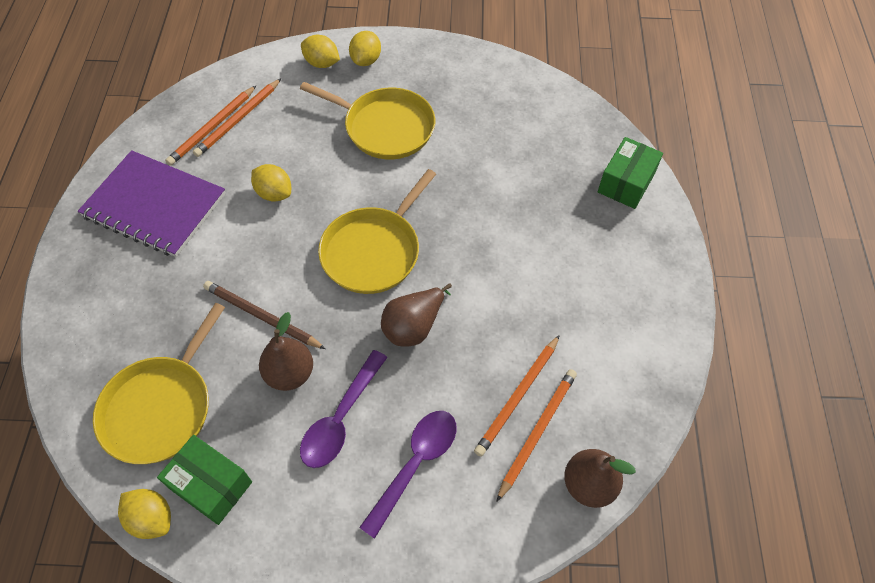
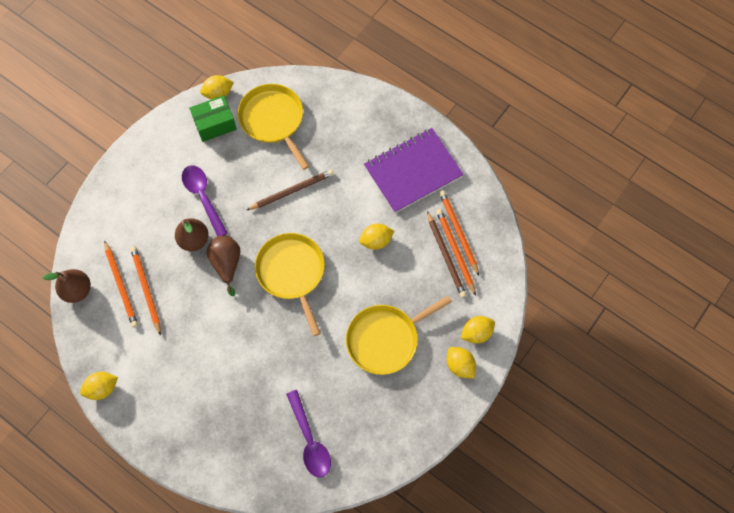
camera: 125 degrees right, 10 degrees up
(250, 124) = (446, 256): none -> brown pencil
(290, 374) = (246, 187): brown pear -> brown pear (194, 240)
(415, 464) = (152, 217): purple spoon -> purple spoon (310, 440)
(626, 183) = (228, 465): green box -> none
(670, 357) = (102, 388): none -> yellow lemon

